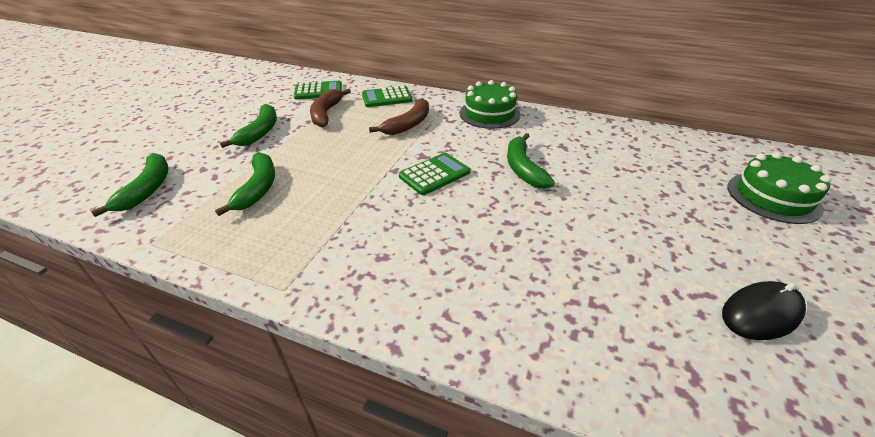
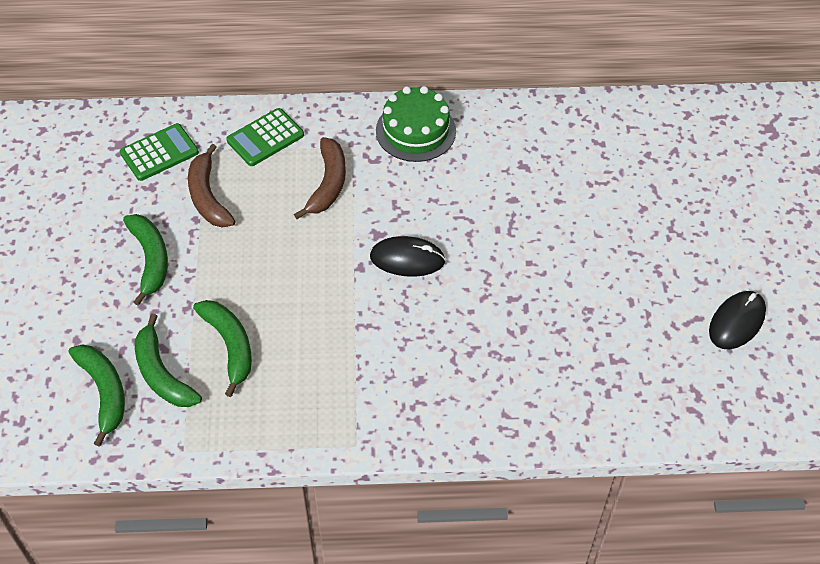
camera: 25 degrees left, 15 degrees up
(434, 174) = (407, 259): green calculator -> black mouse
(523, 168) = (495, 217): green banana -> green banana (162, 374)
(773, 197) = (739, 179): green cake -> none

